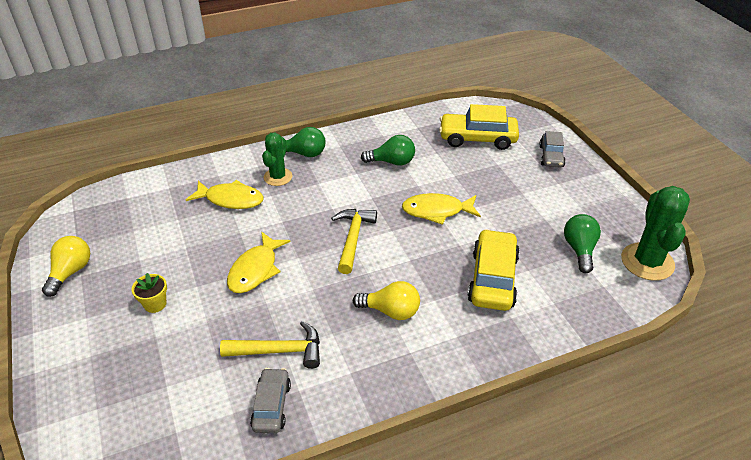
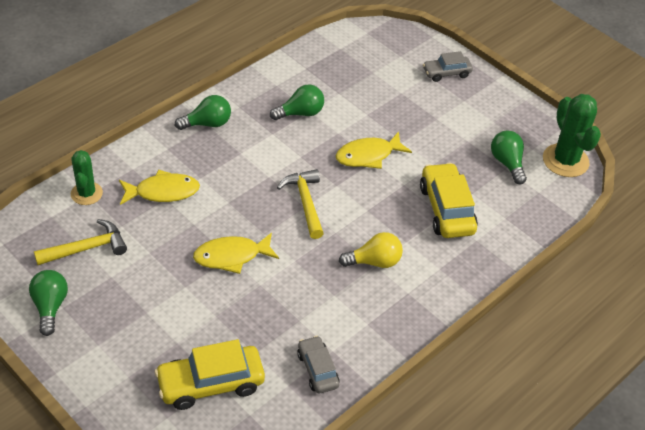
camera: 25 degrees left, 5 degrees up
(71, 272) = (50, 307): yellow light bulb -> green light bulb
(155, 304) = (157, 314): yellow flower pot -> none
(255, 270) = (231, 256): yellow fish -> yellow fish turned 75 degrees clockwise
(278, 177) = (196, 156): green cactus -> green cactus (86, 193)
(280, 351) = (298, 323): yellow hammer -> yellow hammer (87, 248)
(477, 138) = (370, 68): yellow car -> yellow car (210, 384)
(551, 156) = (446, 73): grey car -> grey car turned 90 degrees clockwise

